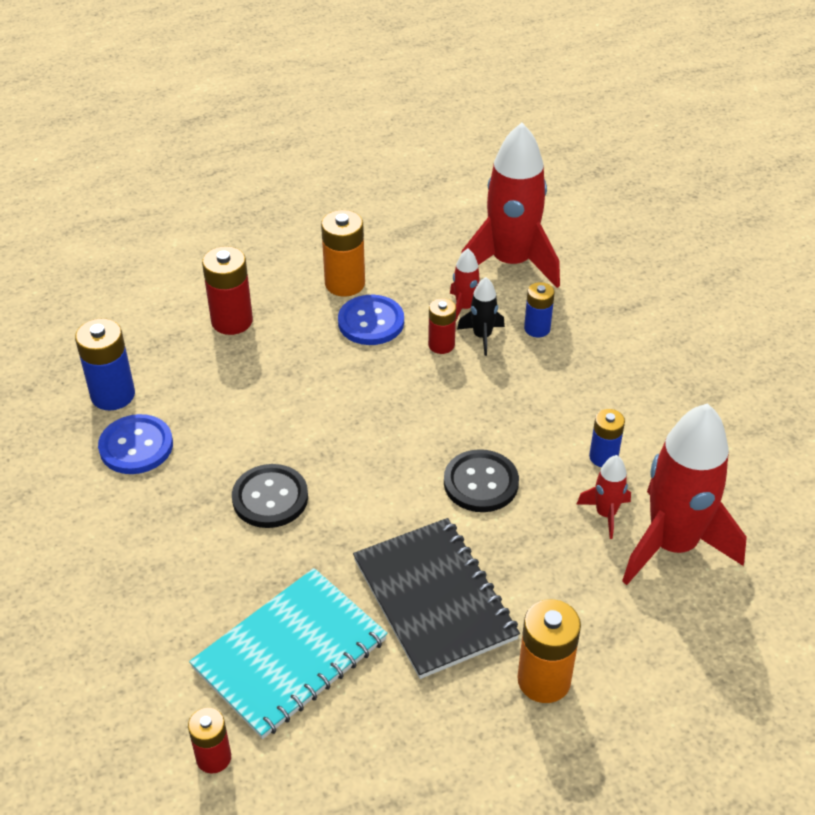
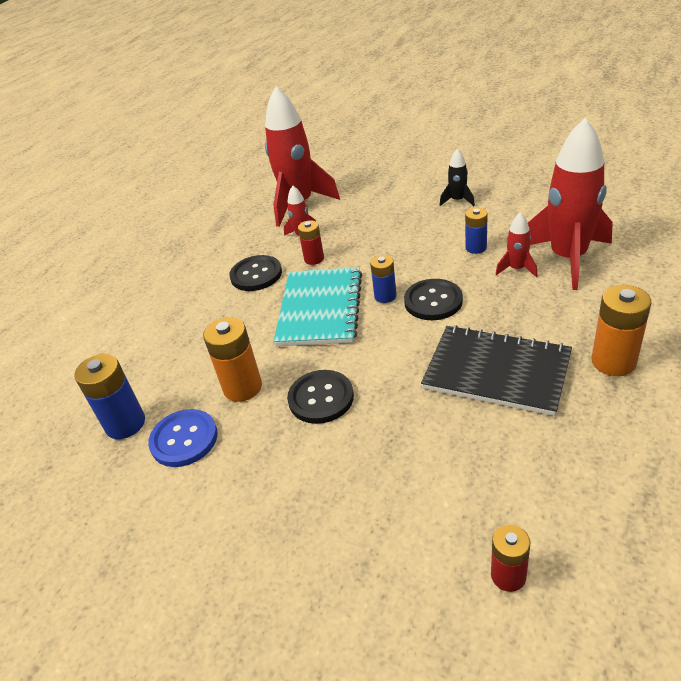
camera: 35 degrees left, 5 degrees down
(232, 321) = (162, 330): red battery -> none
(290, 654) = (461, 470): turquoise notebook -> turquoise notebook (320, 309)
(345, 283) = (213, 268): orange battery -> orange battery (242, 387)
(371, 322) = (256, 275): blue button -> black button
(482, 336) = (331, 241): black rocket -> black rocket (458, 200)
(537, 328) = (356, 221): blue battery -> blue battery (385, 296)

